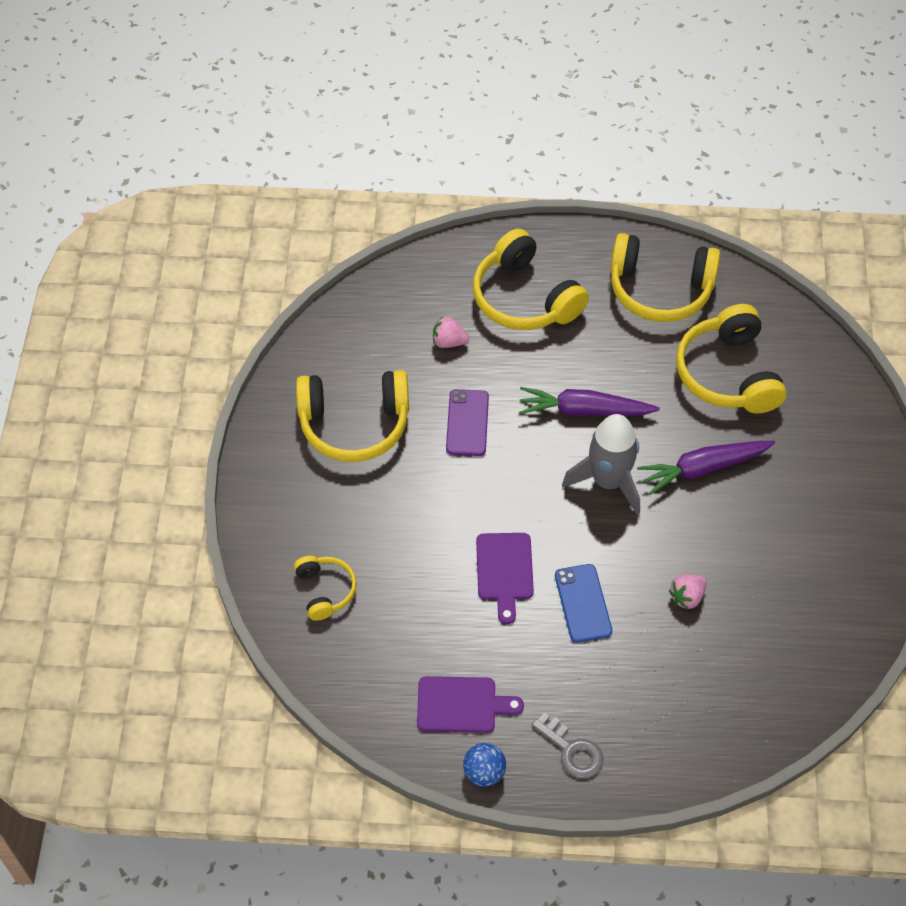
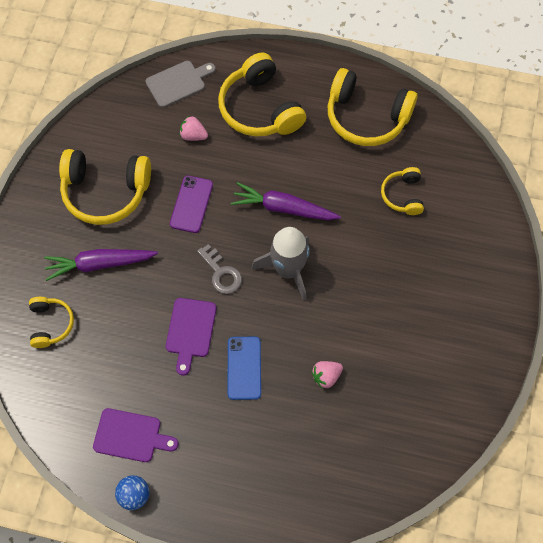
camera: 10 degrees right, 10 degrees up
(413, 282) = (178, 83): none -> grey cutting board
(572, 750) = (206, 489): grey key -> grey key (221, 273)
(703, 468) = (364, 271): purple carrot -> purple carrot (100, 264)
(728, 374) = (403, 195): yellow headphones -> yellow headphones, size x0.54

